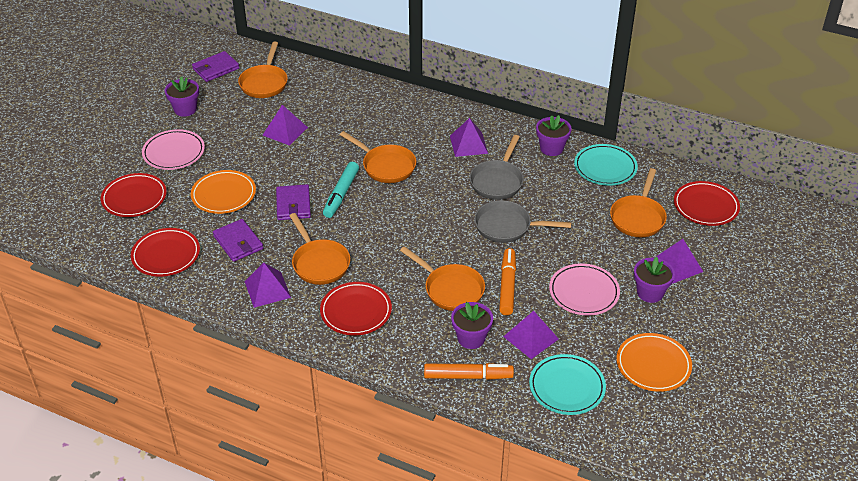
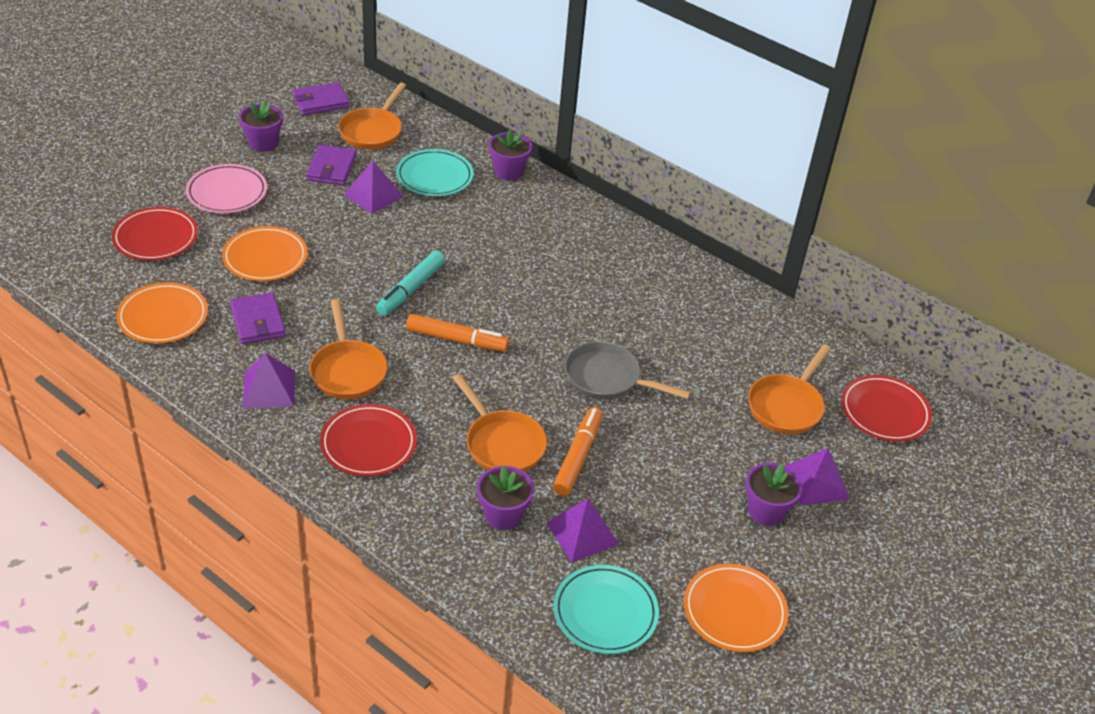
camera: 10 degrees right, 0 degrees up
(166, 255) = (163, 317): red plate -> orange plate
(293, 204) = (346, 289): purple wallet -> purple wallet (331, 168)
(386, 166) = (481, 266): orange pan -> none
(468, 144) = (598, 261): purple pyramid -> none
(468, 376) = (479, 565): orange marker -> orange marker (457, 339)
(497, 181) = (618, 317): grey pan -> none
(551, 148) = (704, 290): purple flower pot -> purple flower pot (508, 171)
(584, 292) = (676, 489): pink plate -> none
(605, 167) = (766, 330): turquoise plate -> turquoise plate (434, 176)

